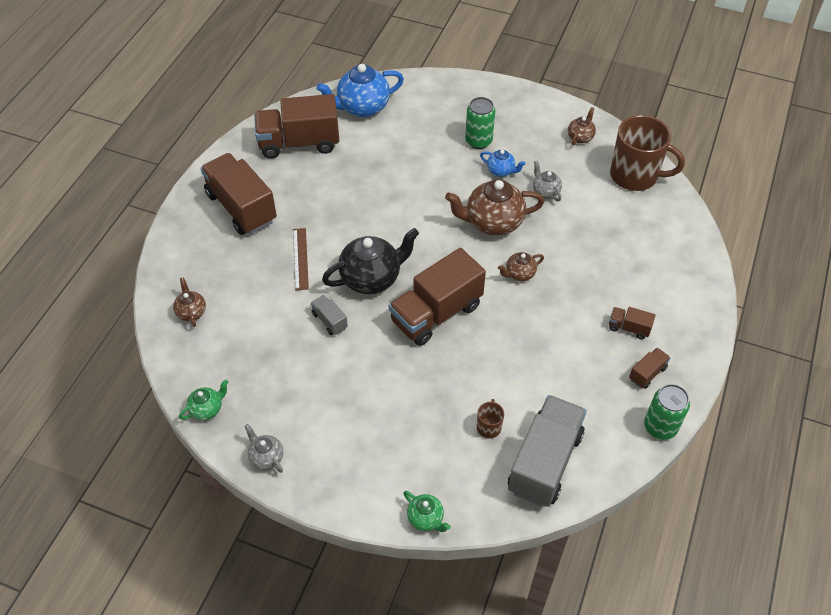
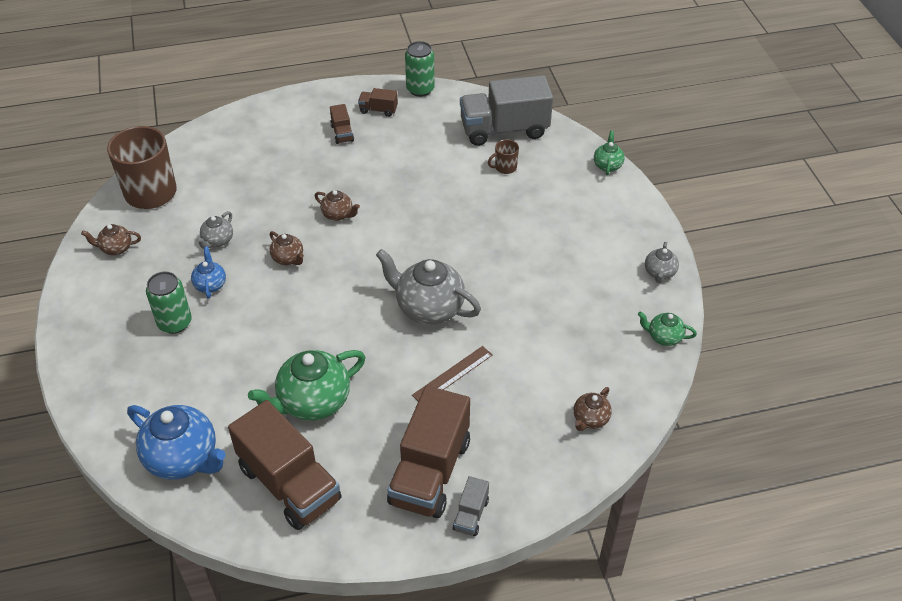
camera: 125 degrees left, 5 degrees down
(329, 321) = (501, 310): grey truck -> grey truck (471, 515)
(348, 178) = (313, 402): none -> green teapot
(371, 278) = (429, 308): black teapot -> grey teapot
(436, 313) = (428, 245): brown truck -> none
(493, 222) = (288, 258): brown teapot -> brown teapot, size x0.51

